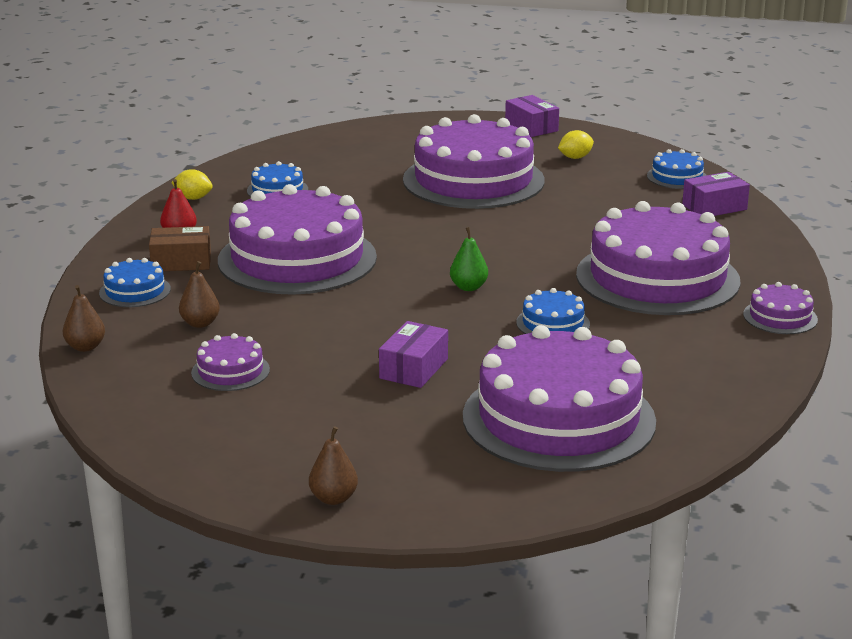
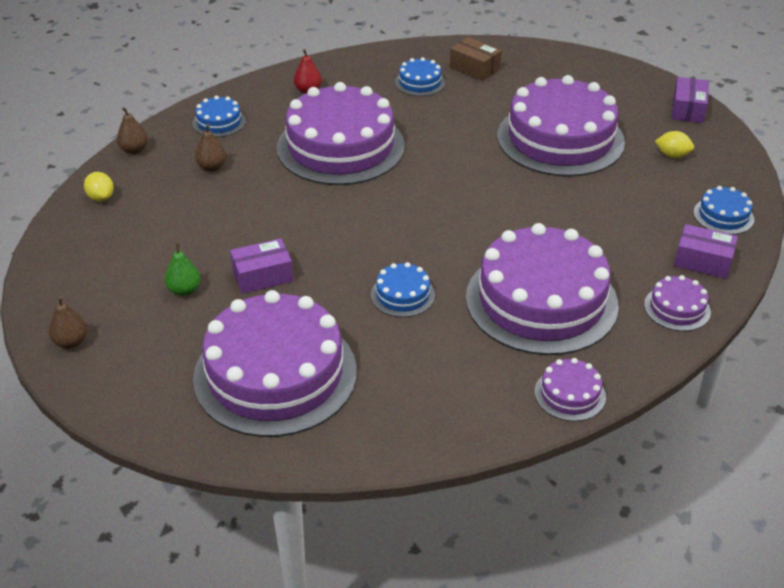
camera: 45 degrees right, 15 degrees up
(181, 262) = (276, 113): brown box -> brown box (474, 68)
(193, 198) = (361, 64): yellow lemon -> yellow lemon (101, 197)
(230, 371) = (170, 213): purple cake -> purple cake (677, 308)
(468, 287) = (401, 231): green pear -> green pear (184, 290)

